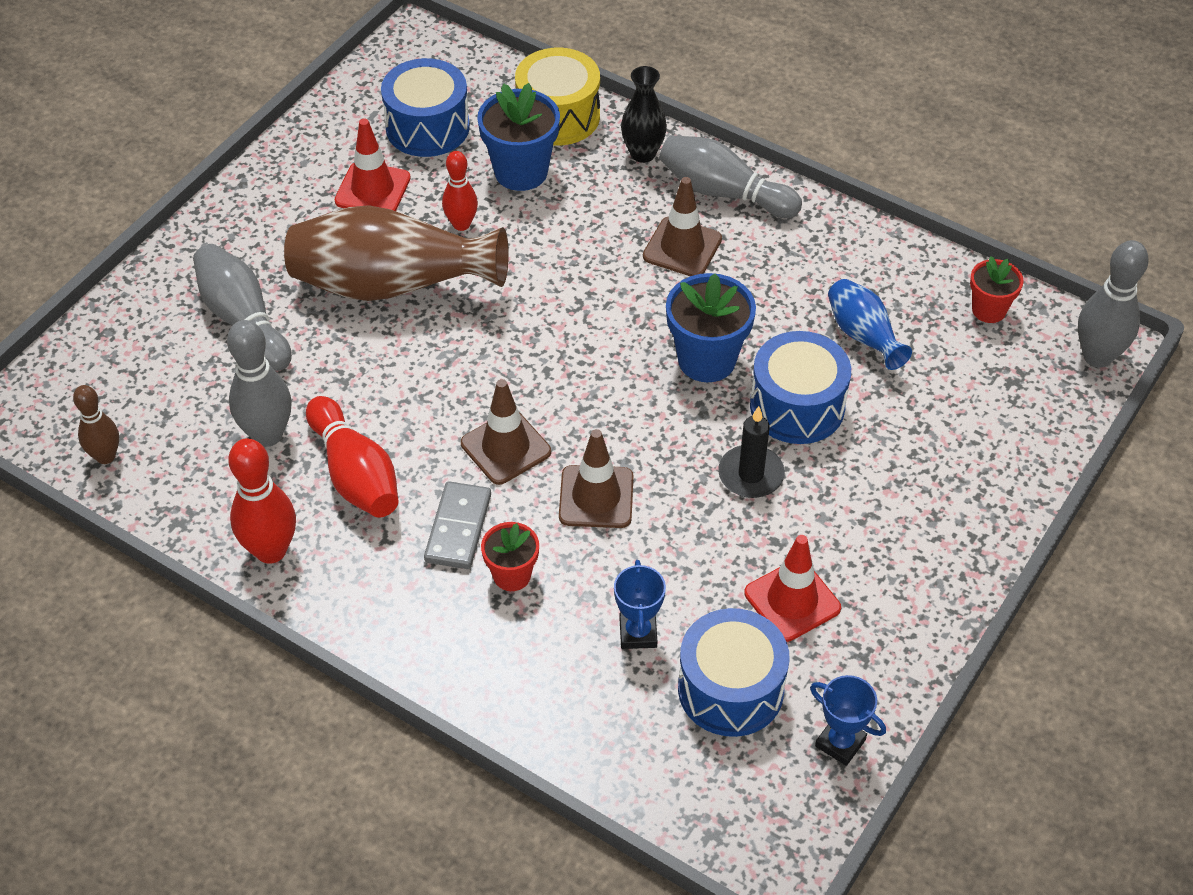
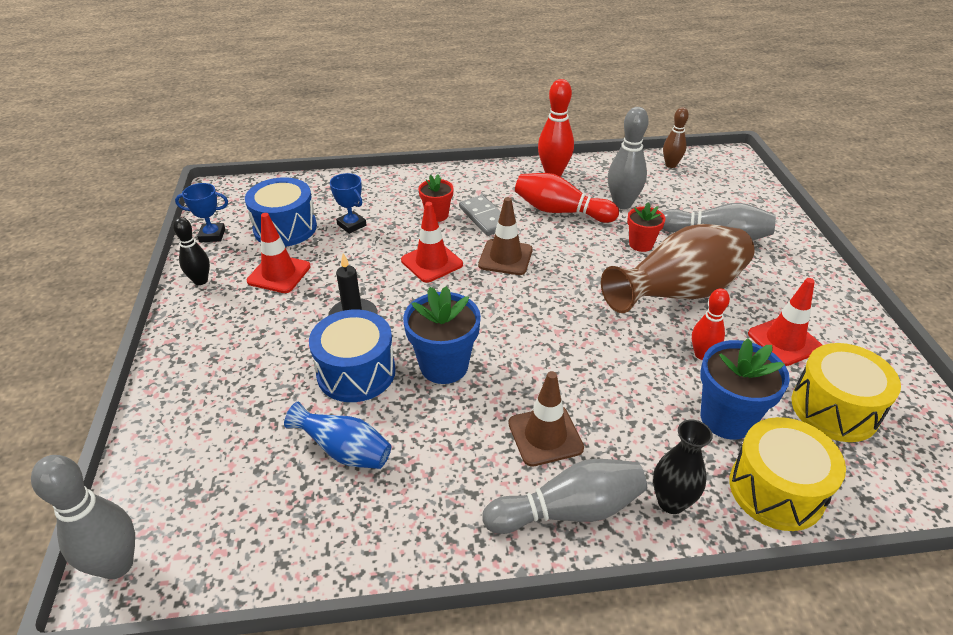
camera: 140 degrees right, 10 degrees down
(427, 127) = (834, 409): blue drum -> yellow drum
(596, 497) = (432, 262): brown traffic cone -> red traffic cone
(897, 653) = (200, 281): none -> black bowling pin
(989, 310) = (246, 548): red flower pot -> red flower pot (641, 244)

